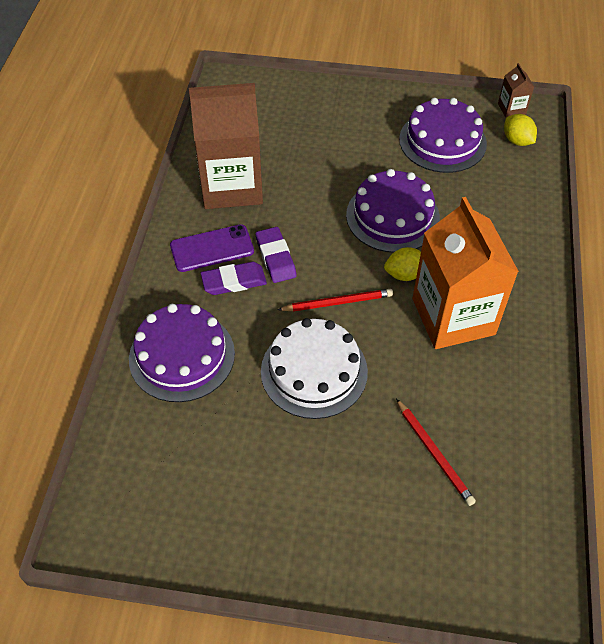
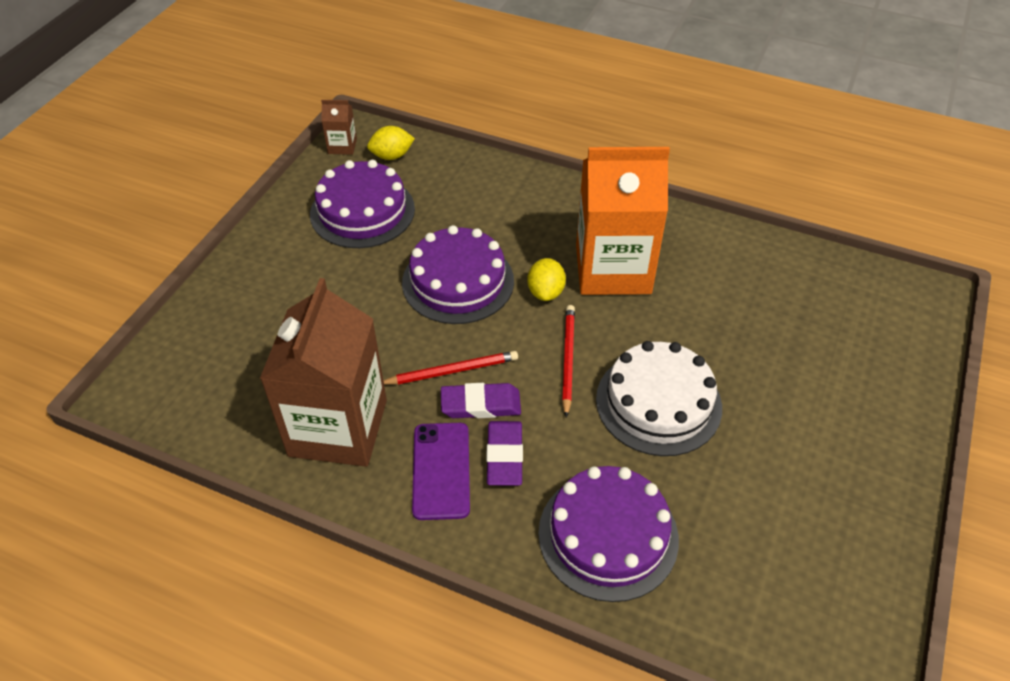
camera: 75 degrees left, 5 degrees down
(434, 453) = (775, 327): red pencil -> red pencil (452, 371)

